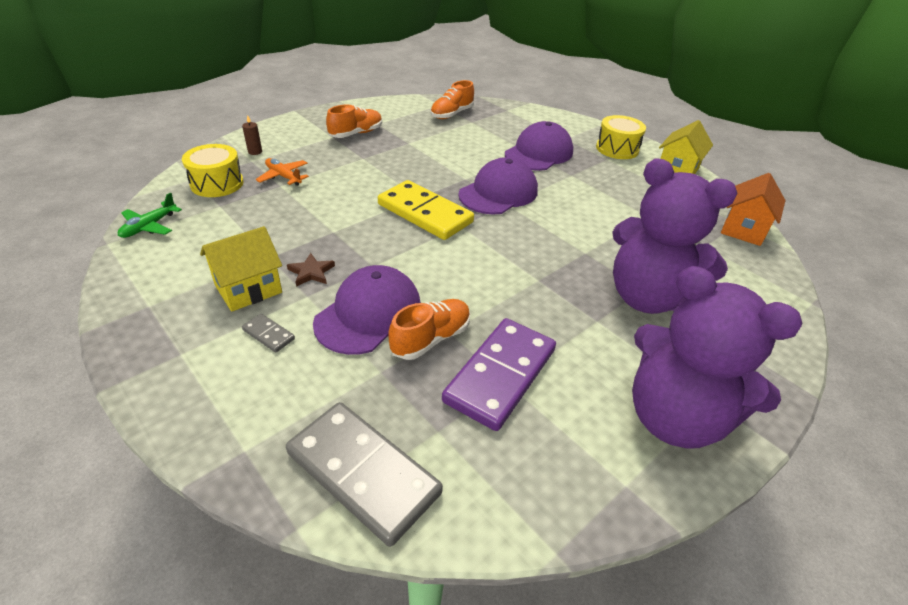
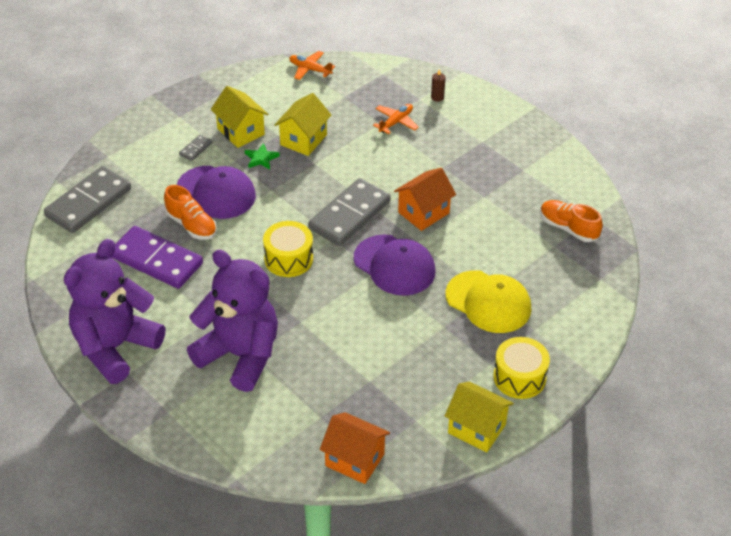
camera: 90 degrees right, 5 degrees up
(149, 226) = (310, 69): green plane -> orange plane
(217, 183) = (376, 87): yellow drum -> yellow drum (288, 259)
(288, 238) = (303, 140): none -> yellow house
(311, 272) = (261, 158): brown star -> green star
(356, 134) = (493, 157): orange shoe -> none
(425, 213) = (349, 215): yellow domino -> grey domino
(426, 172) = (423, 213): none -> orange house
(539, 153) = (488, 302): purple cap -> yellow cap
(647, 297) = (240, 355): purple teddy bear -> purple teddy bear turned 90 degrees clockwise

